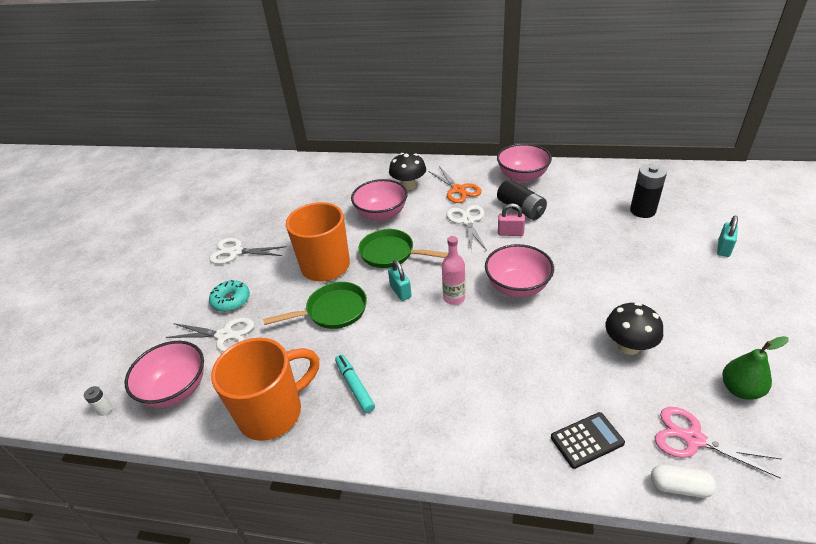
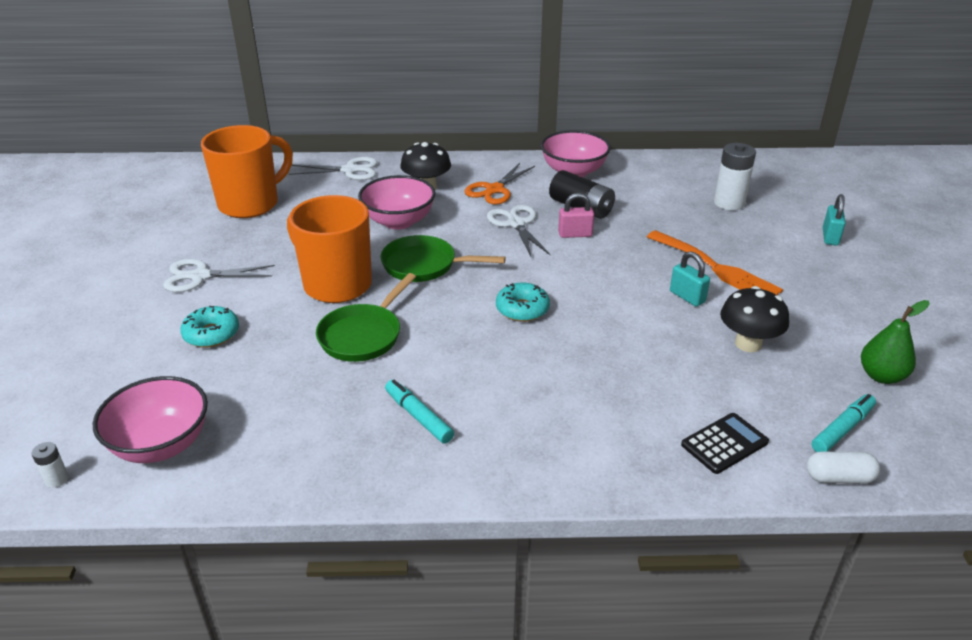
camera: 15 degrees left, 5 degrees down
(225, 335) = (215, 375): white scissors -> white scissors (350, 170)
(273, 412) = (313, 457): orange mug -> orange mug (251, 204)
(333, 311) = (363, 335): green pan -> green pan turned 150 degrees clockwise
(400, 291) = (449, 307): turquoise padlock -> turquoise padlock (687, 297)
(454, 298) = (522, 309): pink bottle -> turquoise donut
(458, 190) = (494, 190): orange scissors -> orange scissors turned 75 degrees clockwise
(517, 286) = (599, 292): pink bowl -> none
(618, 272) = (716, 268): none -> orange fork
(642, 211) = (729, 203): black battery -> white battery
(693, 439) = (842, 429): pink scissors -> turquoise marker

